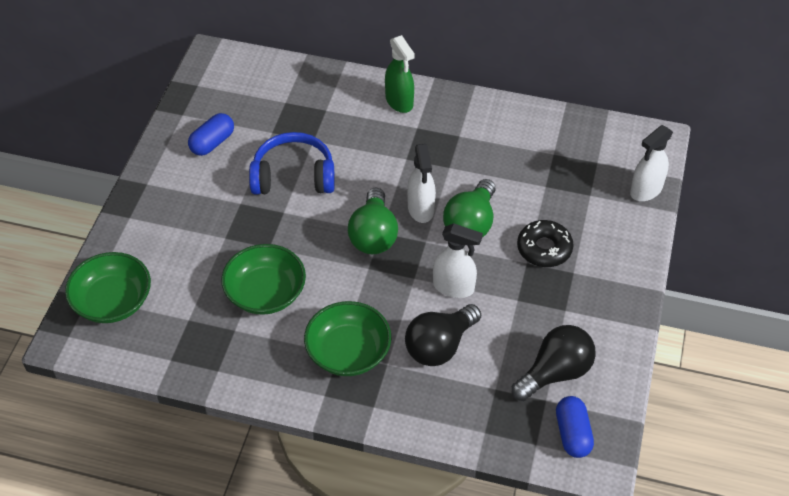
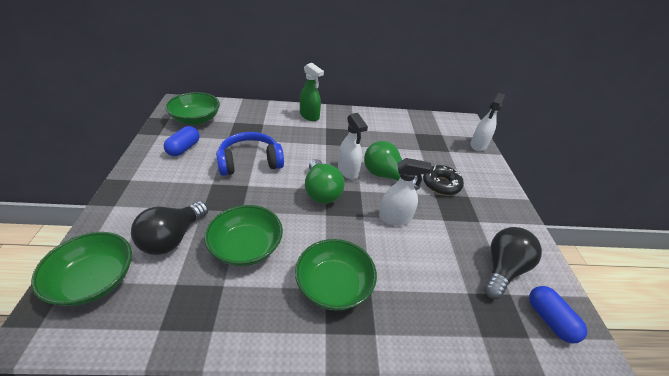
camera: 20 degrees left, 10 degrees down
(233, 91) = (196, 119): none -> green bowl
(439, 346) = (406, 265): black light bulb -> black light bulb (172, 238)
(470, 224) = (385, 176): green light bulb -> green light bulb turned 120 degrees clockwise

